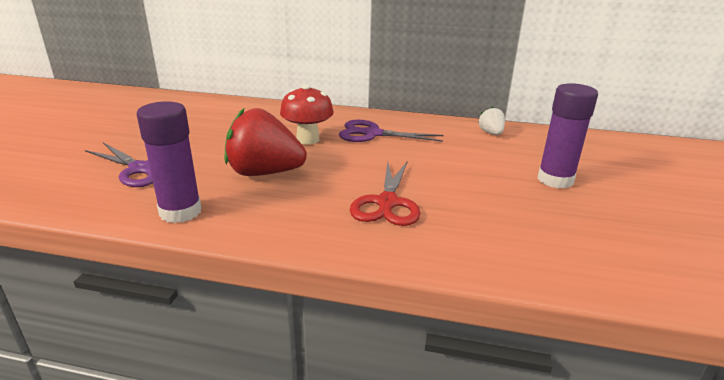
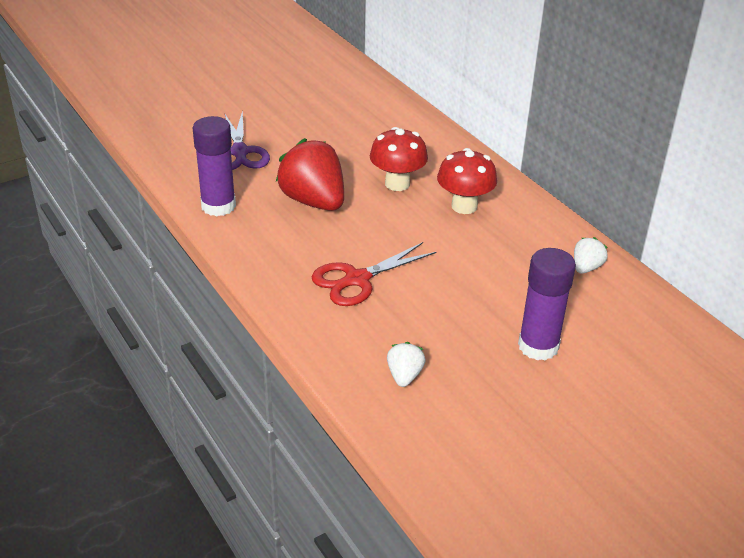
camera: 45 degrees right, 10 degrees up
(372, 134) = (464, 206): purple scissors -> red mushroom
(536, 243) = (404, 376): none -> white strawberry

